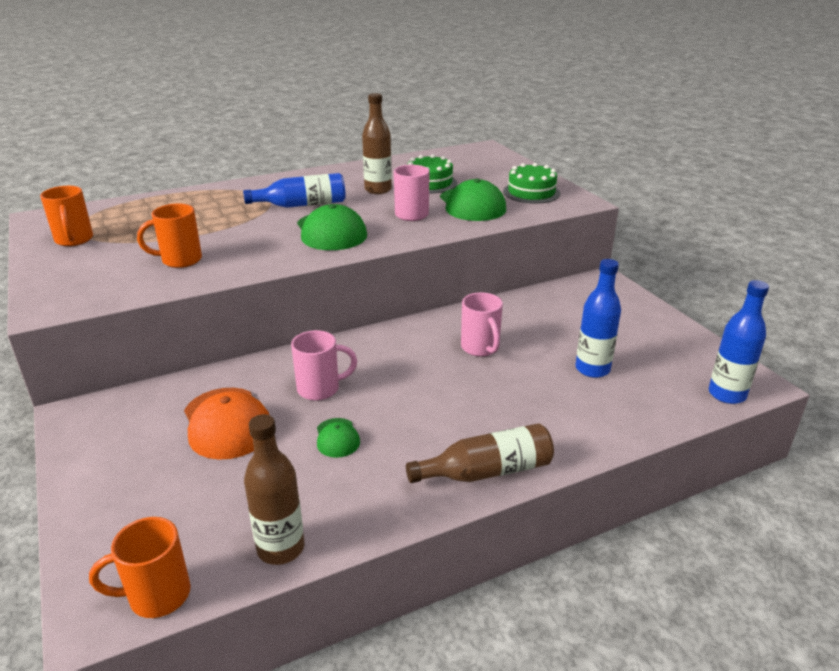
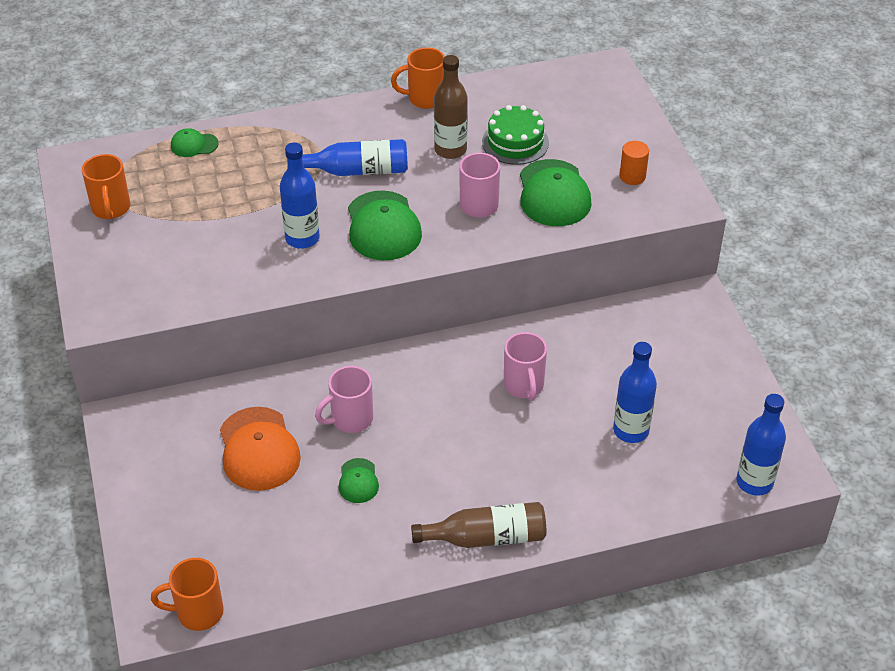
camera: 10 degrees right, 15 degrees up
(156, 201) = (194, 145): none -> green cap
(180, 260) = (221, 257): orange mug -> orange mug (424, 98)
(257, 243) = (302, 238): none -> blue bottle
(280, 548) = (296, 586): brown bottle -> none
(320, 389) = (350, 419): pink mug -> pink mug turned 150 degrees clockwise
(531, 192) = (632, 176): green cake -> orange cylinder

